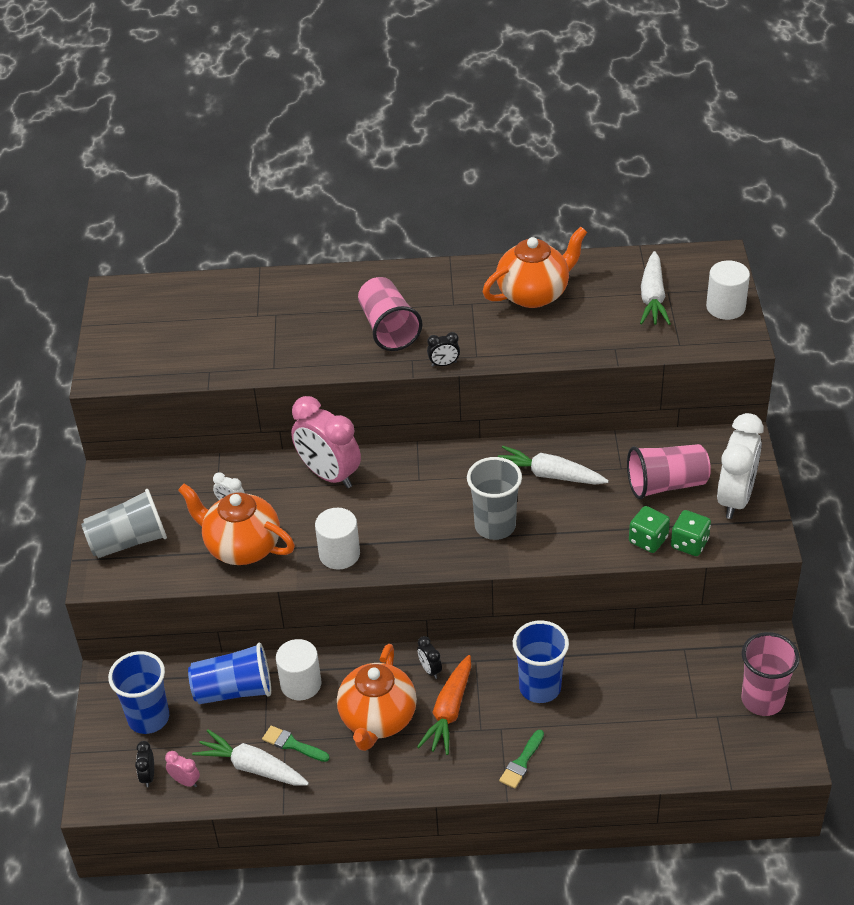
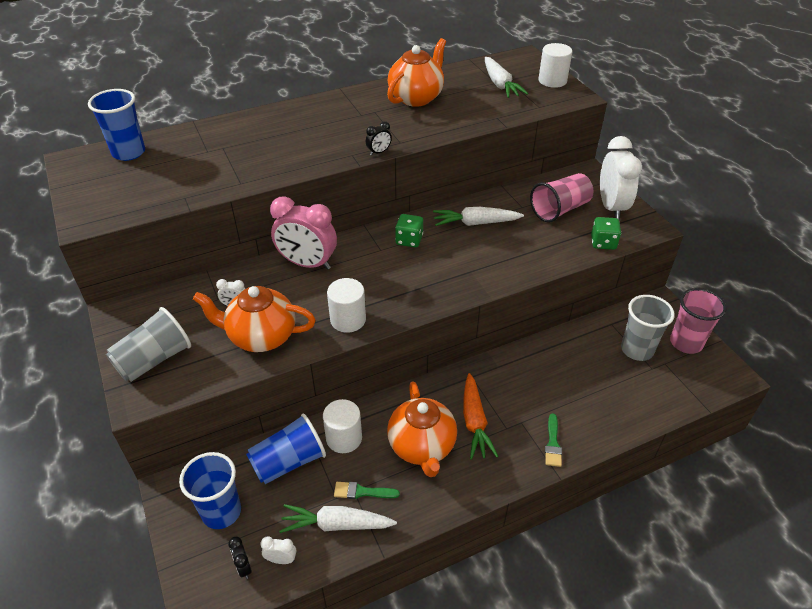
camera: 25 degrees left, 0 degrees up
(185, 781) = (281, 559): pink clock -> white clock
(388, 328) = (321, 139): pink cup -> none
(430, 670) = (441, 394): black clock -> none
(495, 526) = (458, 267): grey cup -> grey cup (637, 350)
(540, 687) = (531, 382): blue cup -> blue cup (129, 152)
(648, 540) = (573, 248): green dice -> green dice (409, 240)

